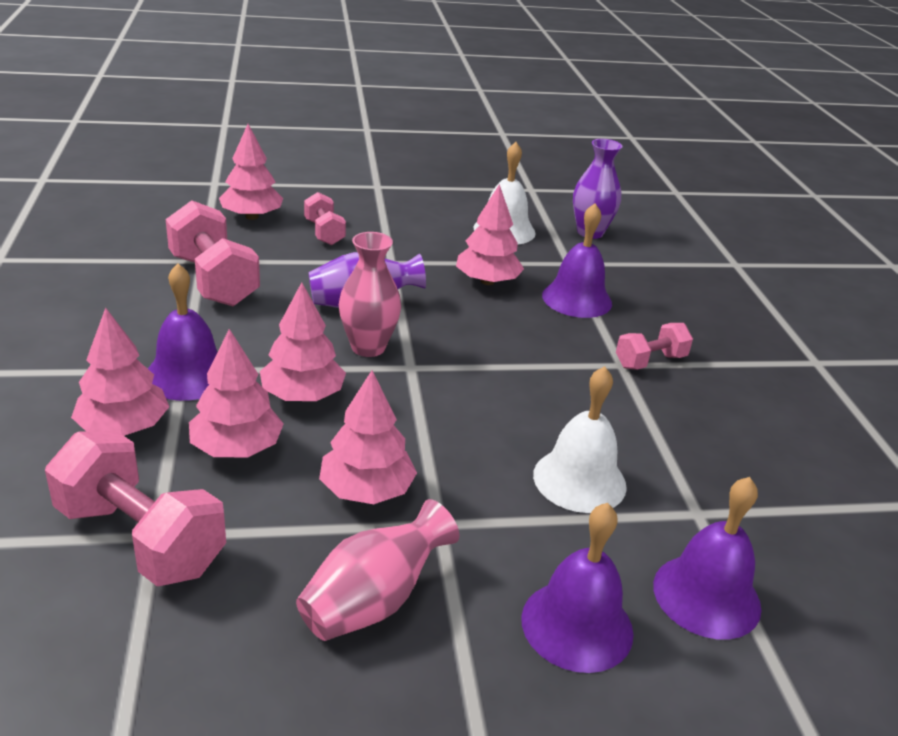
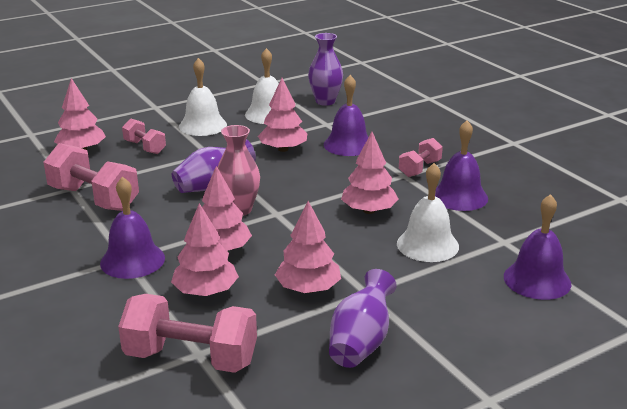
camera: 20 degrees left, 5 degrees down
(123, 427) = (118, 303): pink tree -> pink tree (369, 211)
(373, 601) = (361, 342): pink vase -> purple vase
(413, 223) = (203, 125): none -> white bell
(577, 625) = (481, 316): purple bell -> purple bell (459, 196)

